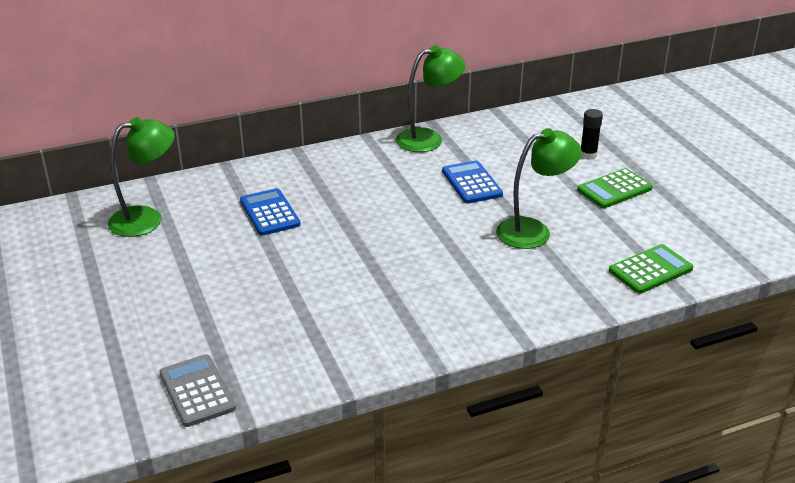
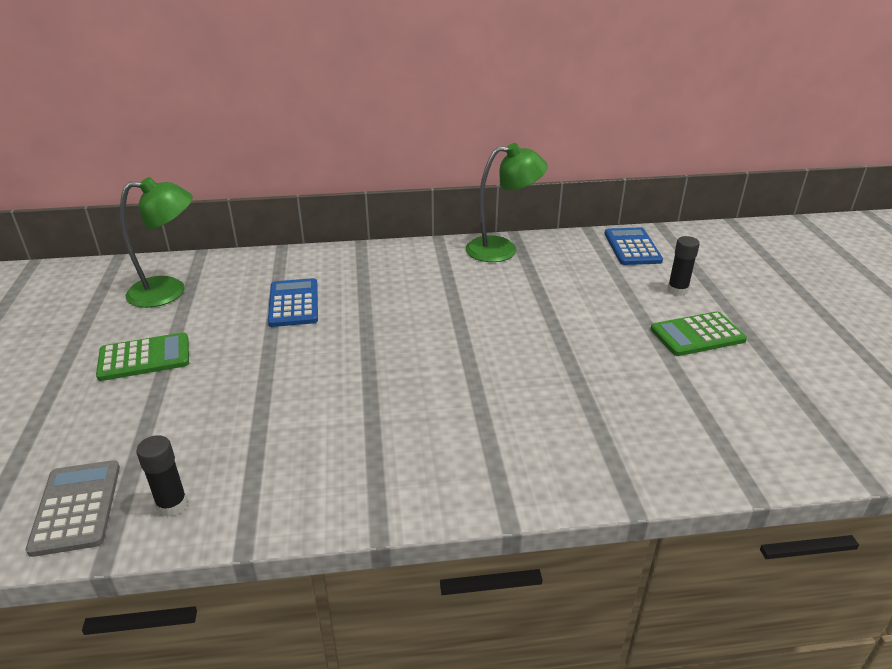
camera: 15 degrees right, 0 degrees up
(271, 376) = (172, 505): none -> black glue stick
(471, 183) = (528, 303): blue calculator -> blue calculator (632, 247)
(533, 231) = (579, 370): green lamp -> none
(650, 270) = (715, 448): green calculator -> green calculator (144, 358)

